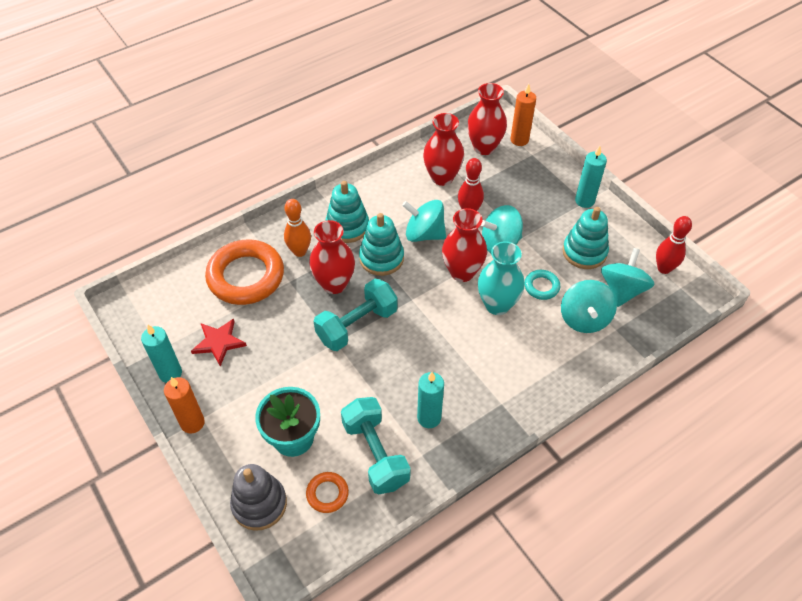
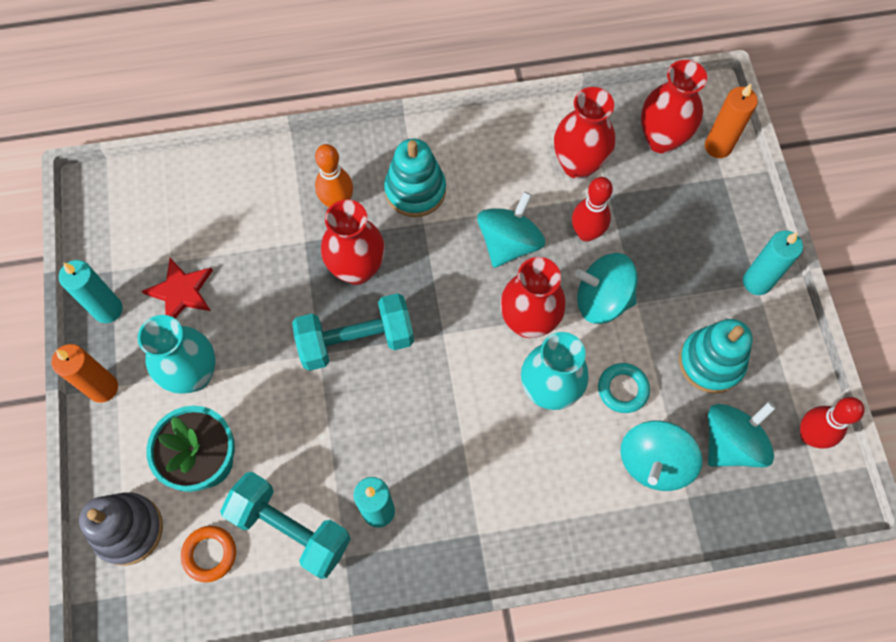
camera: 25 degrees right, 15 degrees up
(246, 276) = (255, 212): orange ring -> none
(255, 388) = (194, 375): none -> turquoise vase
(375, 453) = (291, 529): turquoise dumbbell -> turquoise dumbbell turned 60 degrees counterclockwise
(381, 258) = (435, 256): turquoise stacking toy -> none
(424, 234) = (509, 243): turquoise spinning top -> turquoise spinning top turned 75 degrees clockwise

